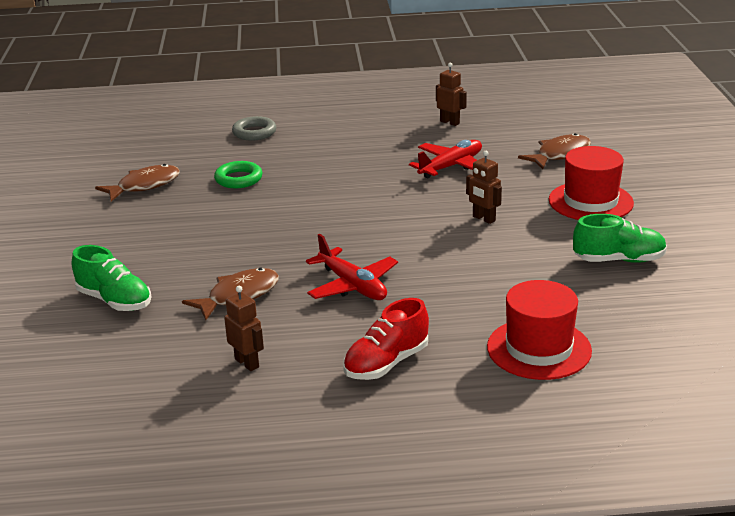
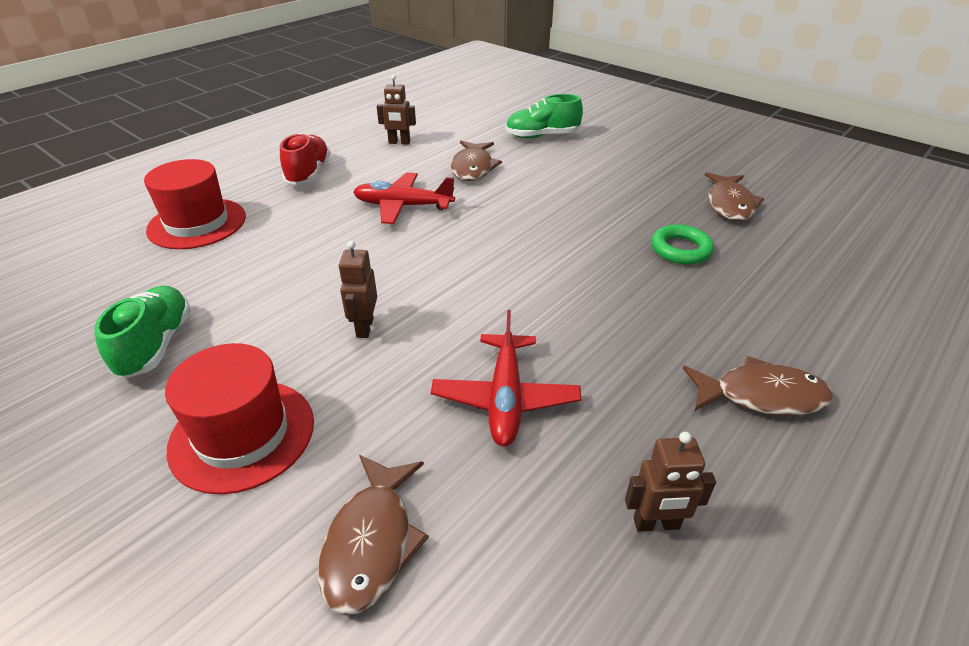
camera: 135 degrees right, 10 degrees up
(254, 132) = (818, 319): grey ring -> none
(342, 127) = (761, 396): none -> brown fish
(483, 219) = (364, 327): brown robot -> brown robot turned 90 degrees counterclockwise
(619, 260) = (156, 345): green shoe -> green shoe turned 135 degrees clockwise

